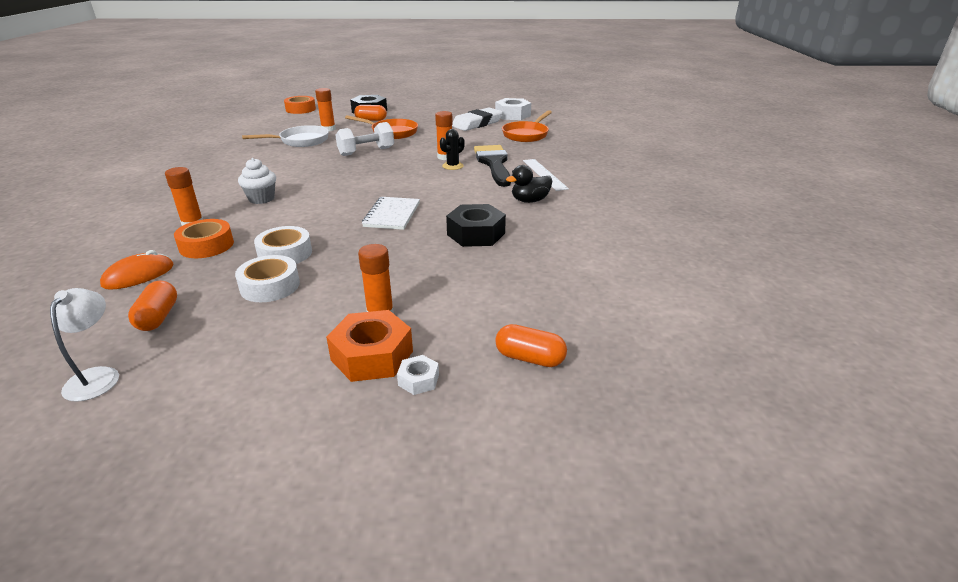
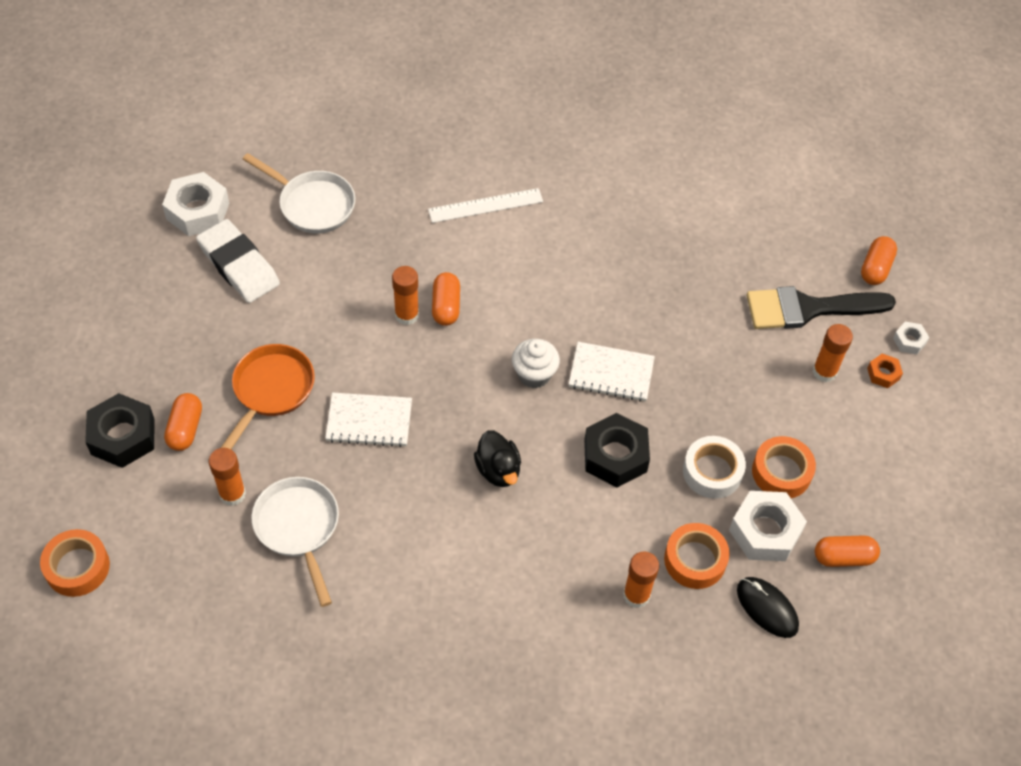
camera: 90 degrees left, 25 degrees up
(97, 376) = (931, 572): white lamp -> none
(138, 275) = (767, 608): orange mouse -> black mouse
(213, 276) = (765, 531): none -> white nut
(261, 199) = (555, 532): white cupcake -> white cupcake (534, 374)
(270, 286) = (781, 472): white tape -> orange tape
(366, 152) = (369, 421): white dumbbell -> white notebook
(372, 355) = (883, 374): orange nut -> orange nut, size x0.50
(452, 166) = (446, 306): black cactus -> orange capsule
(476, 234) = (662, 291): black nut -> black nut (615, 456)
(494, 163) = (440, 257): black brush -> black brush (809, 308)
(526, 135) = (313, 204): orange pan -> white pan
(530, 201) = (572, 231): black duck -> black duck (498, 470)

